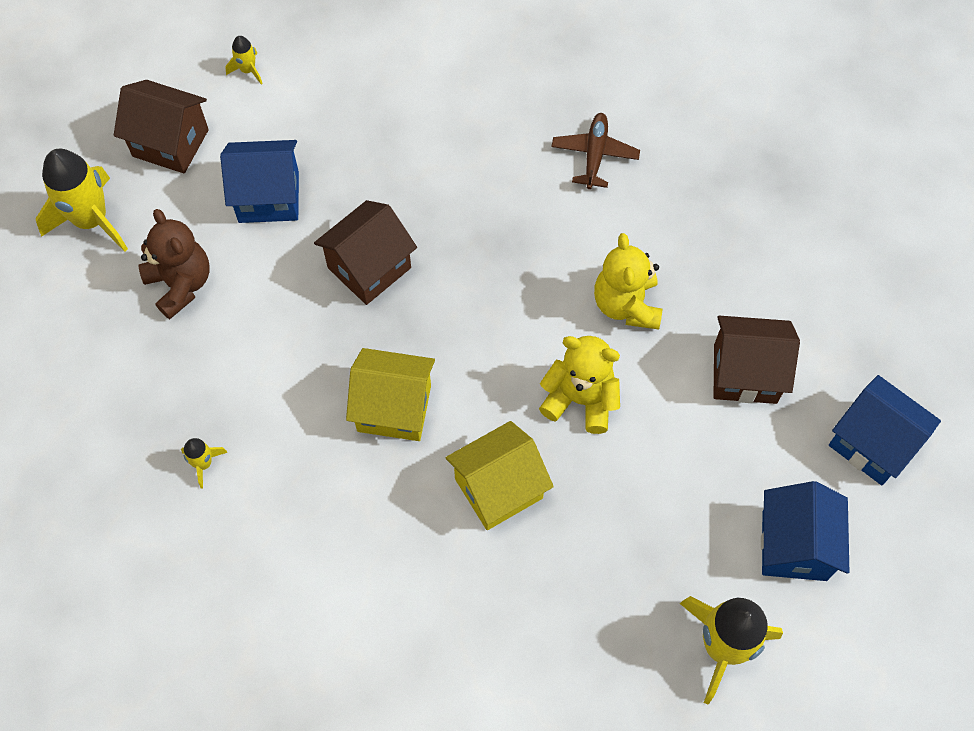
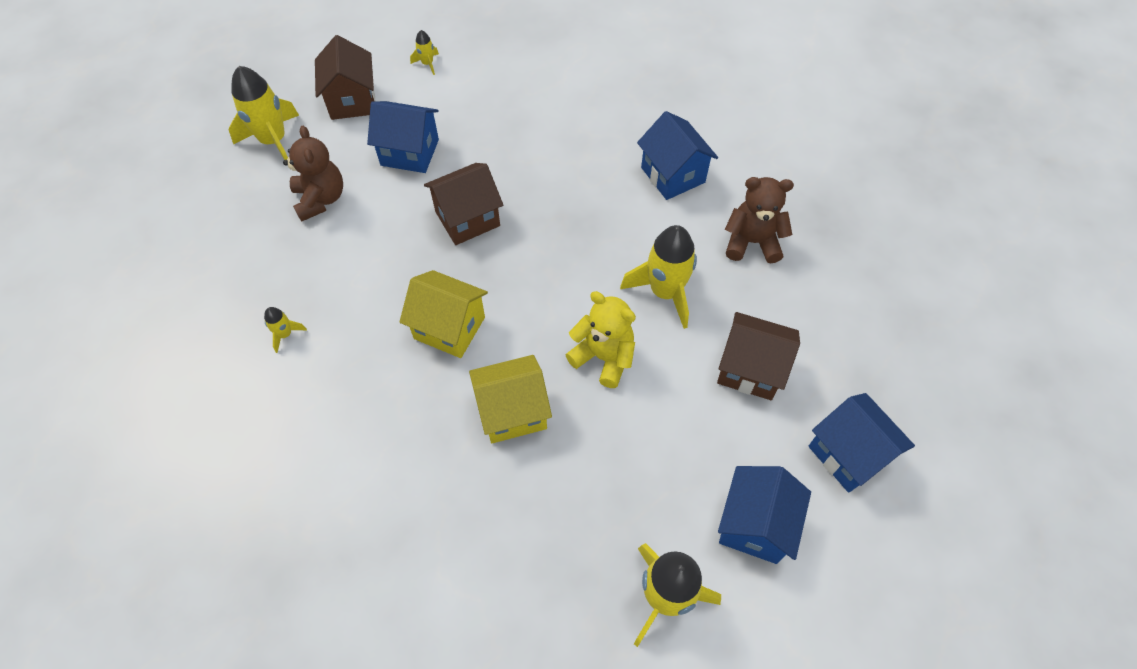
camera: 15 degrees right, 5 degrees down
(170, 143) = (352, 101): brown house -> brown house turned 45 degrees clockwise
(594, 155) = (672, 175): brown plane -> blue house
(626, 305) = (664, 292): yellow teddy bear -> yellow rocket
(708, 220) = (752, 242): none -> brown teddy bear

